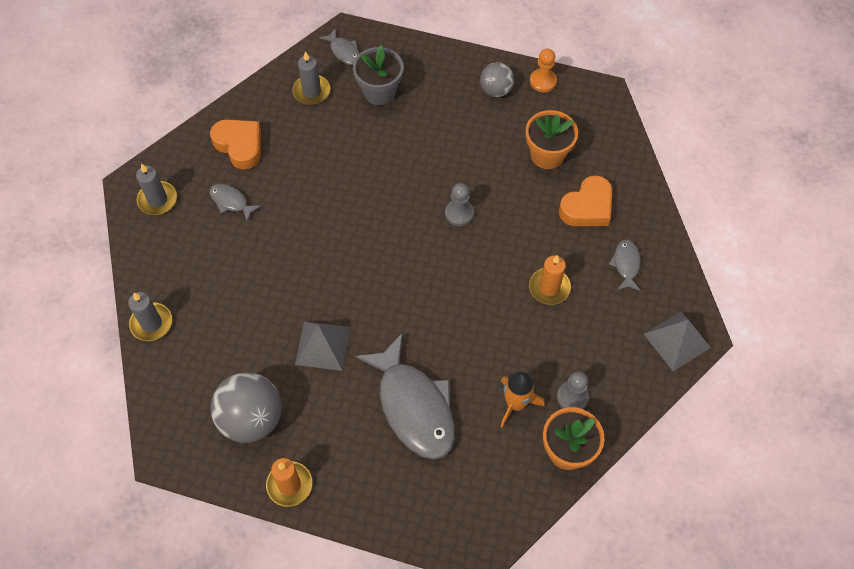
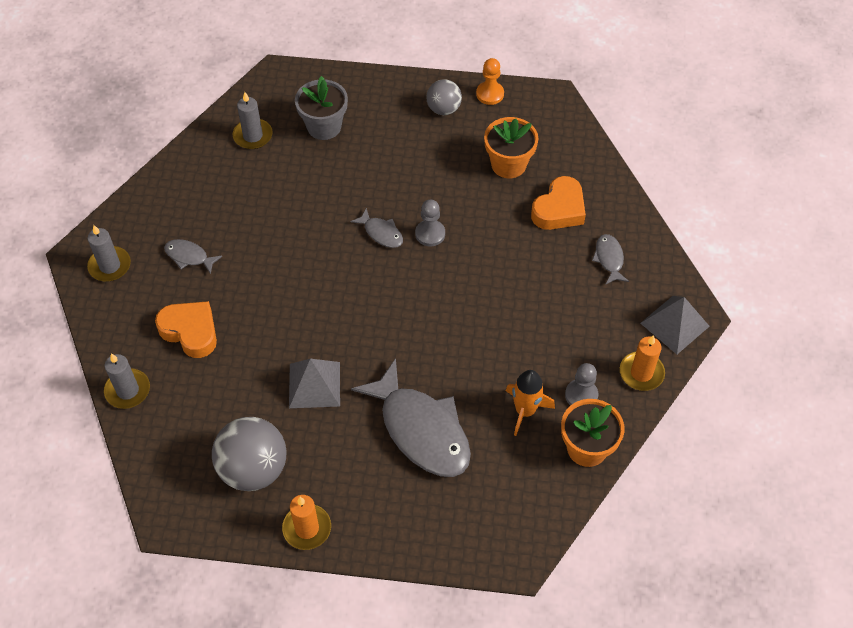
camera: 10 degrees left, 5 degrees down
(239, 146) = (187, 200): orange heart -> orange heart (190, 331)
(344, 51) = (279, 92): grey fish -> grey fish (381, 233)
(549, 287) = (536, 292): orange candle -> orange candle (641, 373)

